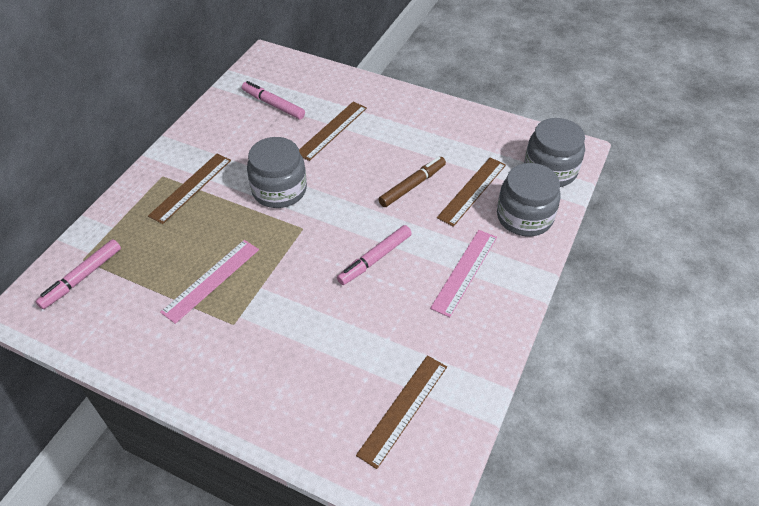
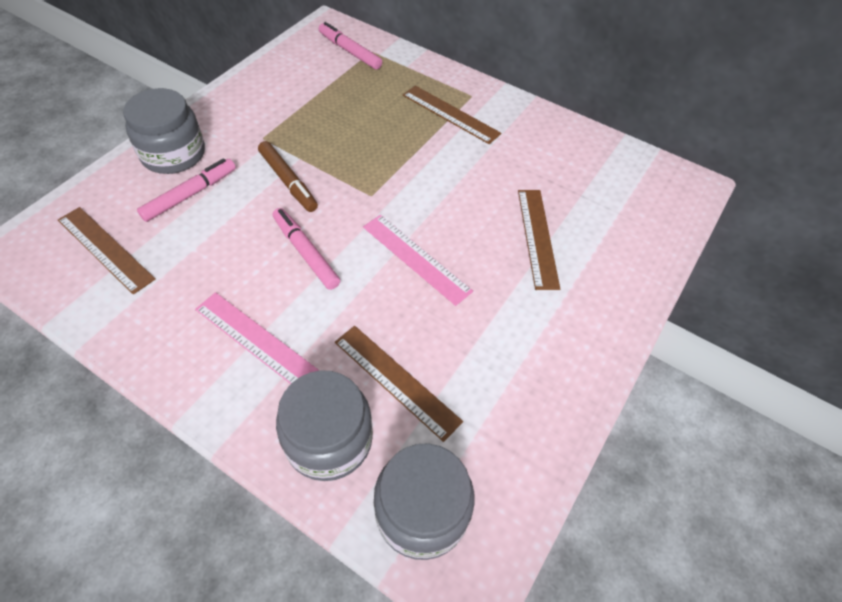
camera: 95 degrees right, 5 degrees up
(211, 280) = (320, 125): pink ruler -> pink ruler (416, 258)
(273, 104) = (590, 185): pink marker -> pink marker (190, 194)
(279, 190) = (434, 180): grey jar -> grey jar (173, 154)
(332, 130) = (537, 237): brown ruler -> brown ruler turned 45 degrees clockwise
(412, 186) = (419, 309): brown marker -> brown marker (288, 181)

